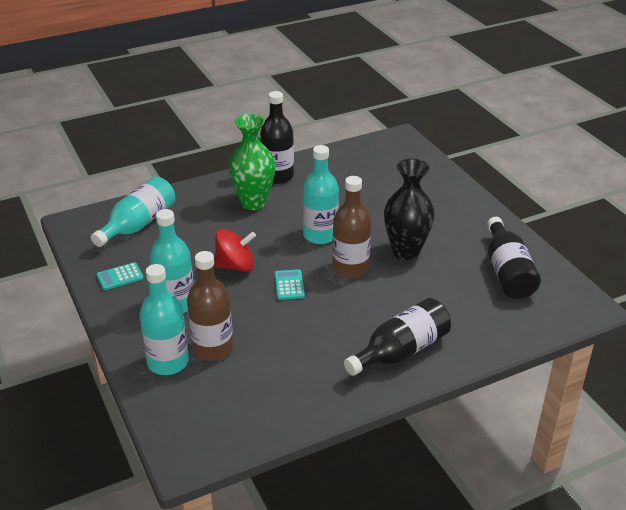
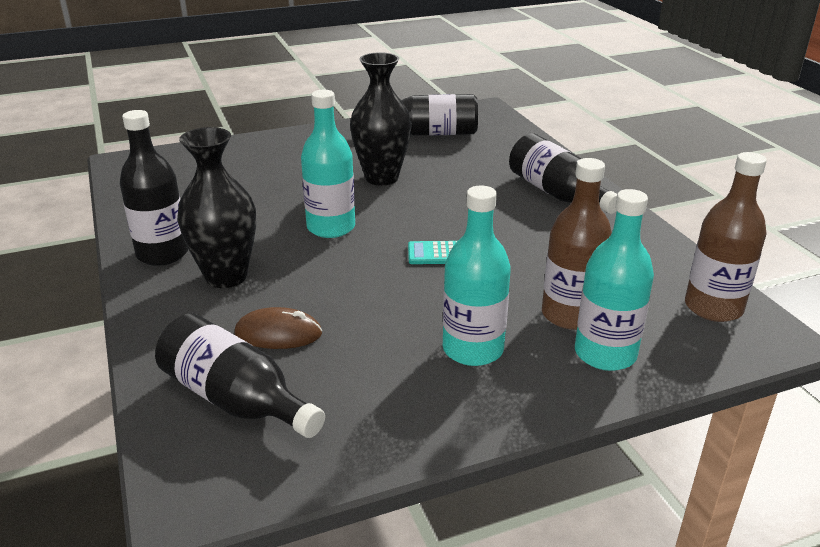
camera: 85 degrees left, 5 degrees down
(120, 277) = (395, 415): turquoise calculator -> none
(138, 224) = (236, 400): turquoise bottle -> black bottle
(194, 229) = (278, 333): none -> brown mouse
(235, 266) = (386, 295): red spinning top -> none
(253, 203) = (226, 276): green vase -> black vase
(350, 268) = (407, 212): brown bottle -> brown bottle (713, 307)

